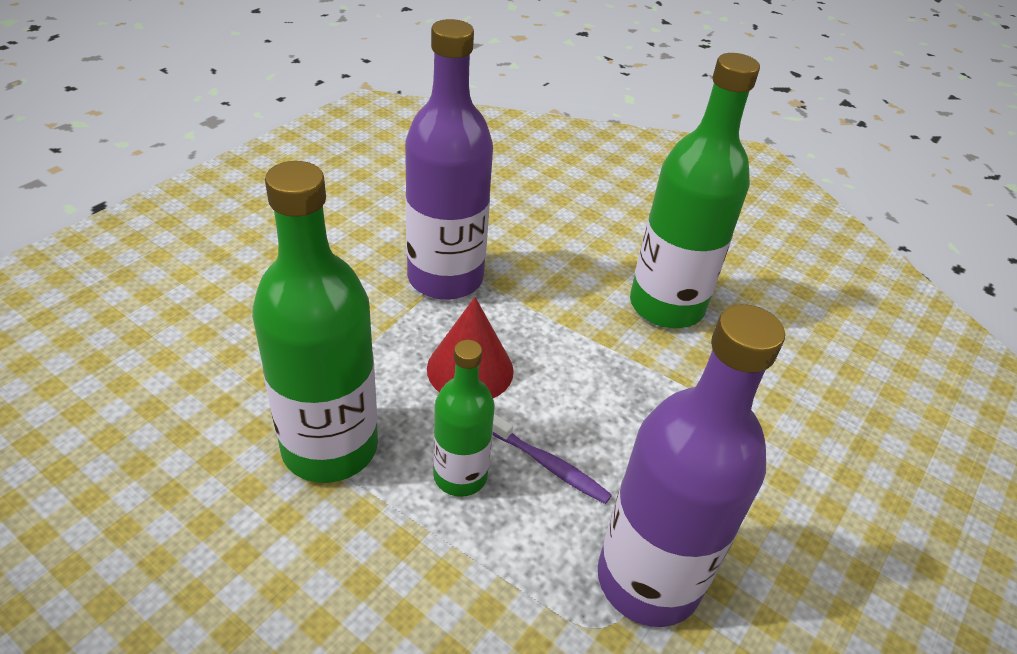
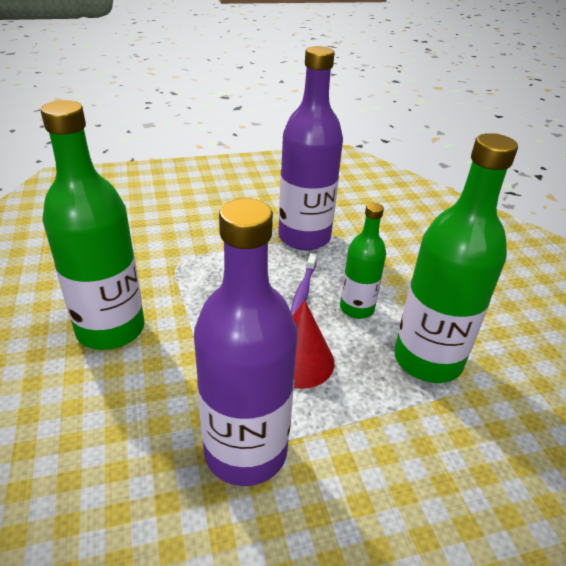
camera: 140 degrees left, 5 degrees down
(548, 465) = (303, 290): purple toothbrush -> purple toothbrush turned 150 degrees counterclockwise

